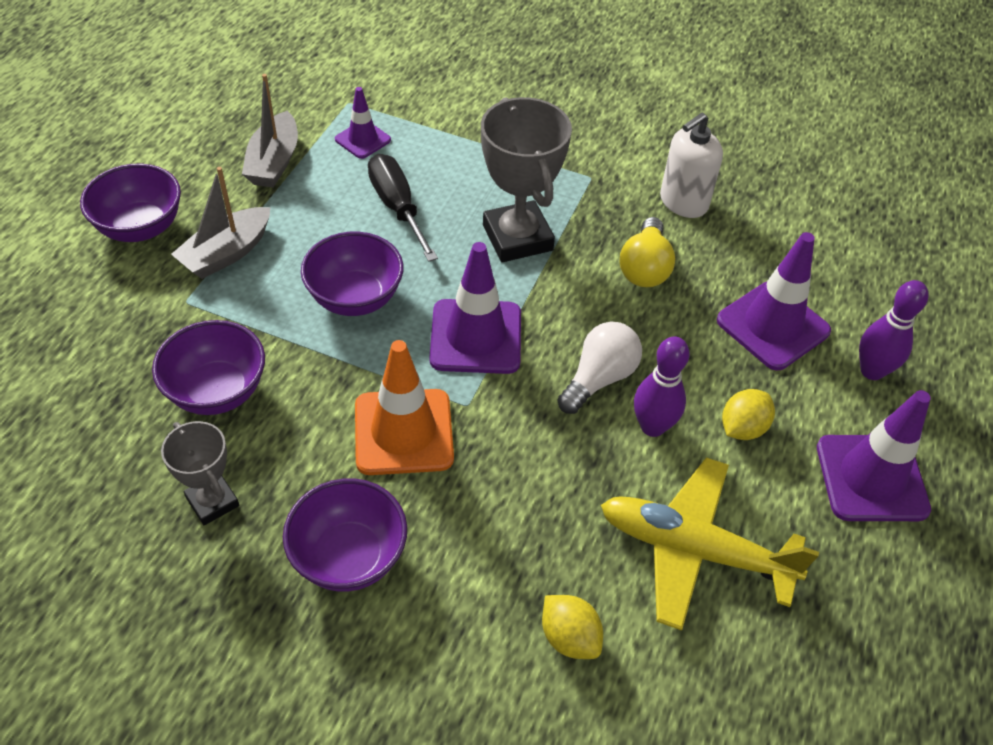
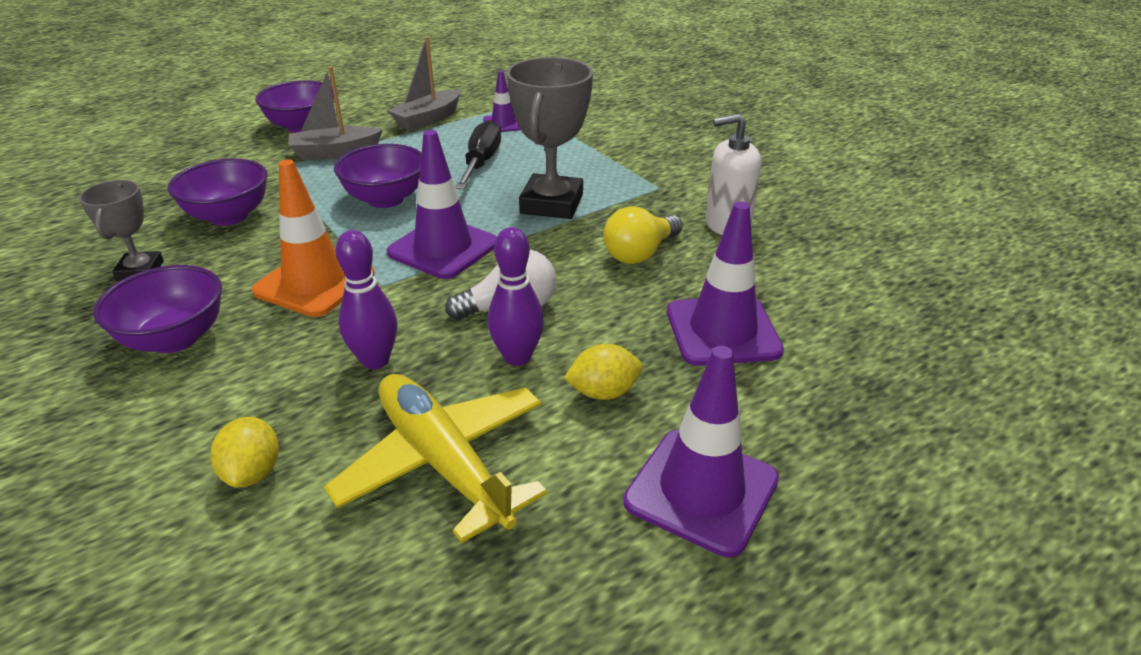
camera: 35 degrees right, 15 degrees down
(872, 371) = (799, 403): purple bowling pin -> purple bowling pin (375, 360)

